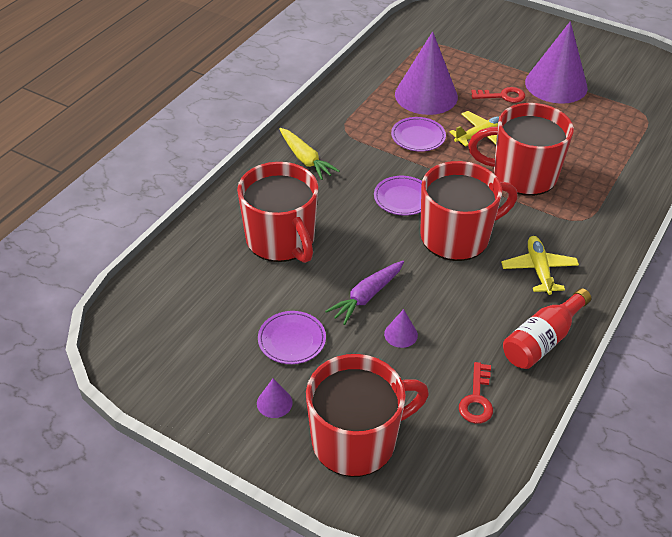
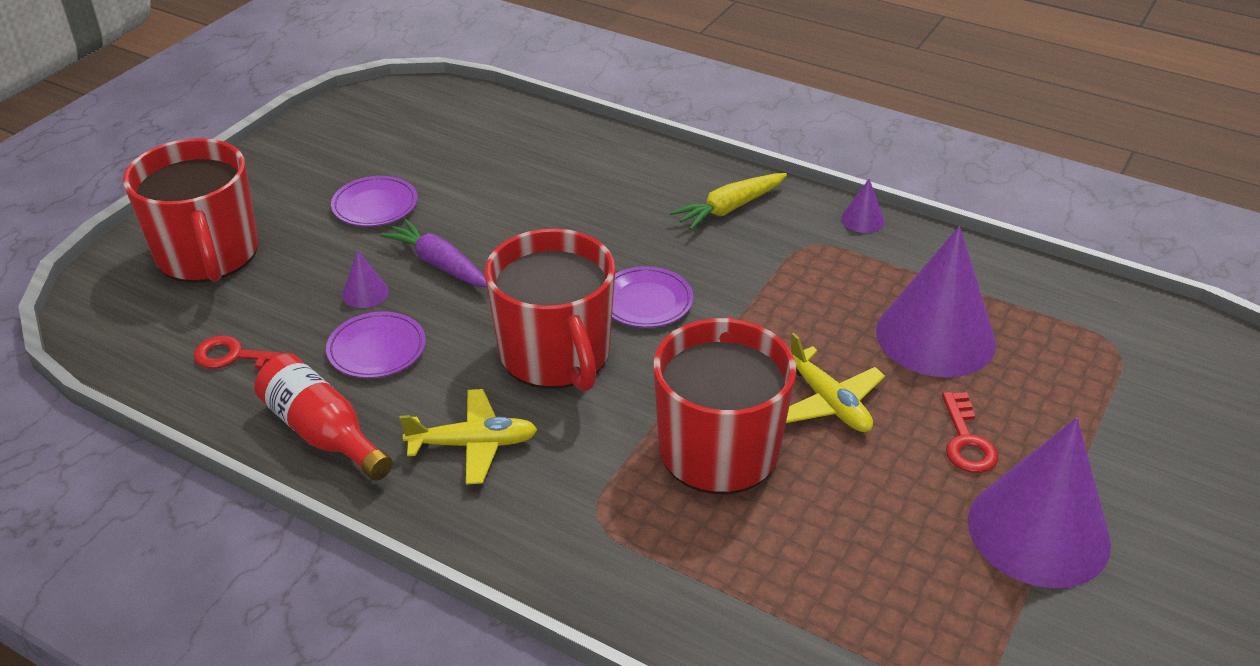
camera: 90 degrees right, 5 degrees down
(274, 403) = (282, 196): purple cone -> purple cone (862, 220)
(281, 240) = (554, 192): red mug -> none
(418, 137) = (808, 323): purple plate -> purple plate (377, 349)

